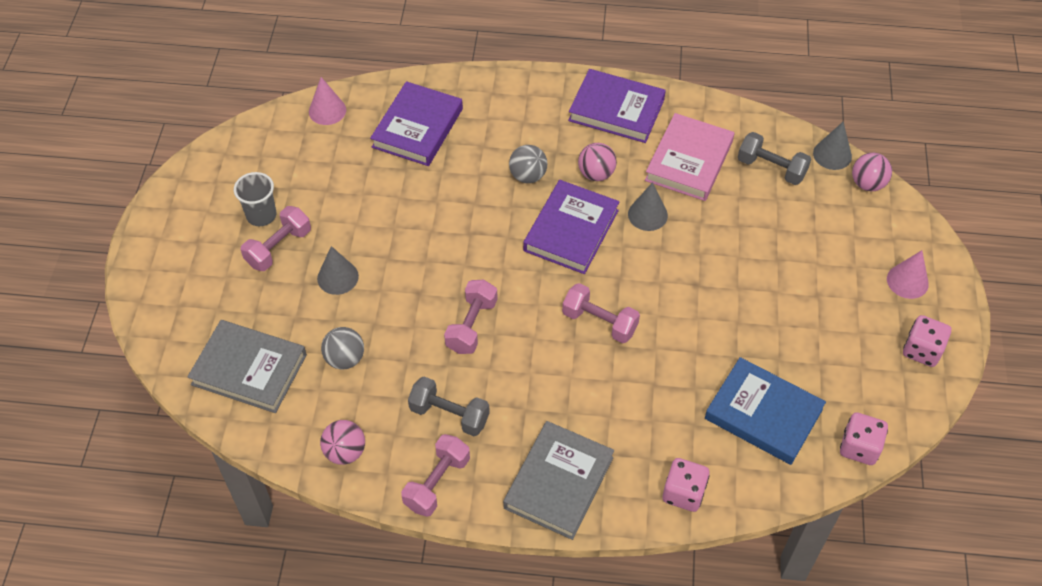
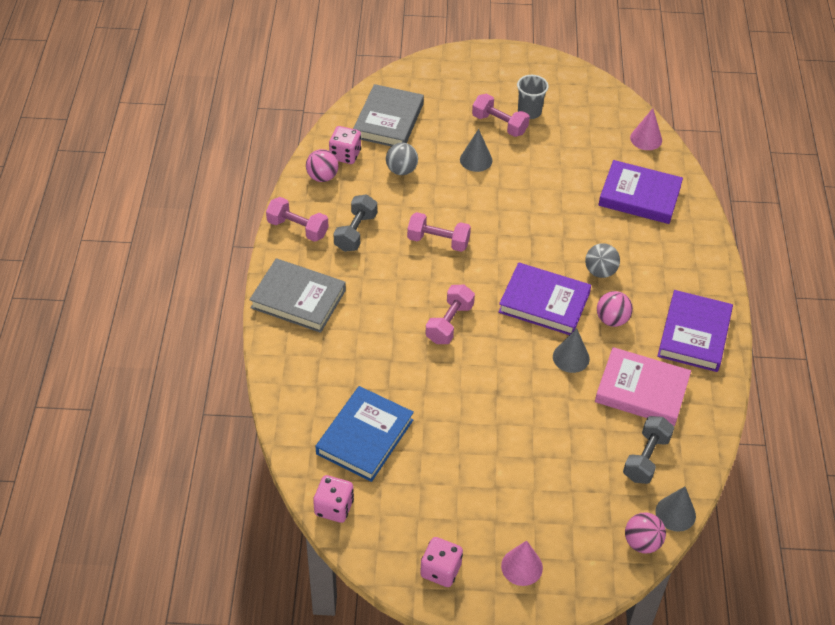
camera: 85 degrees right, 5 degrees down
(683, 493) = (289, 378): pink dice -> pink dice (345, 155)

